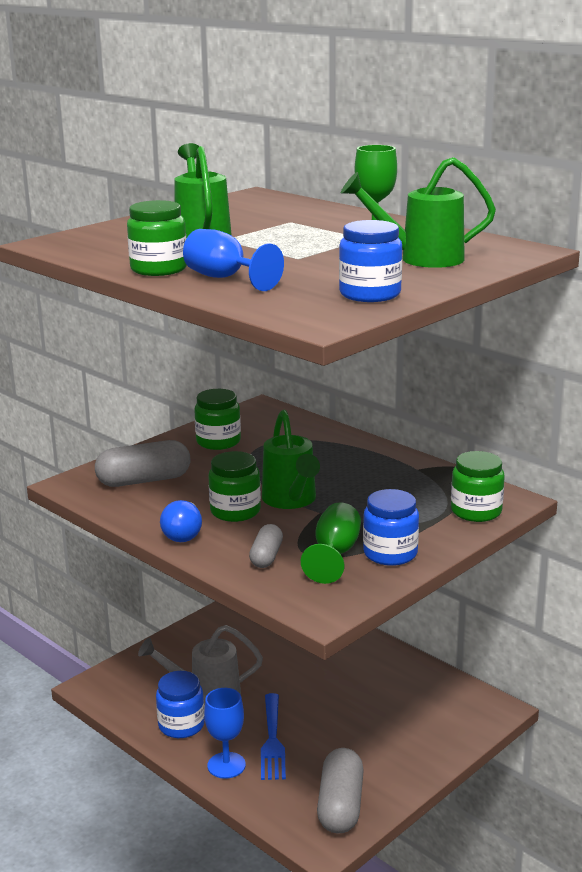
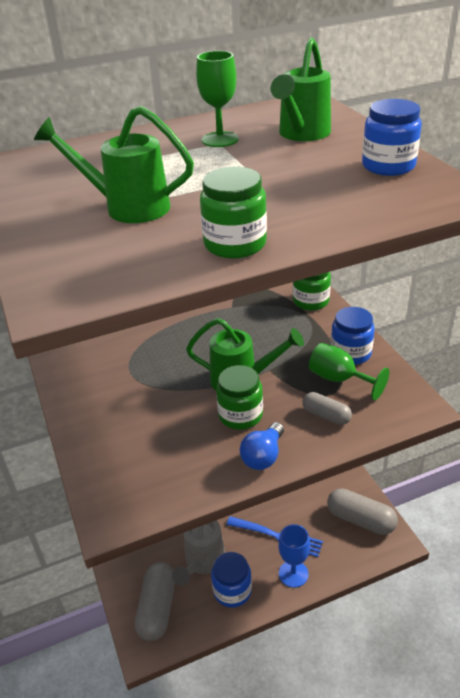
camera: 65 degrees left, 15 degrees up
(144, 481) = (142, 461): grey capsule -> grey capsule (157, 608)
(183, 534) = (263, 456): blue light bulb -> blue light bulb turned 90 degrees clockwise
(218, 442) = (101, 395): green jar -> none
(224, 278) = (296, 216): blue goblet -> none

